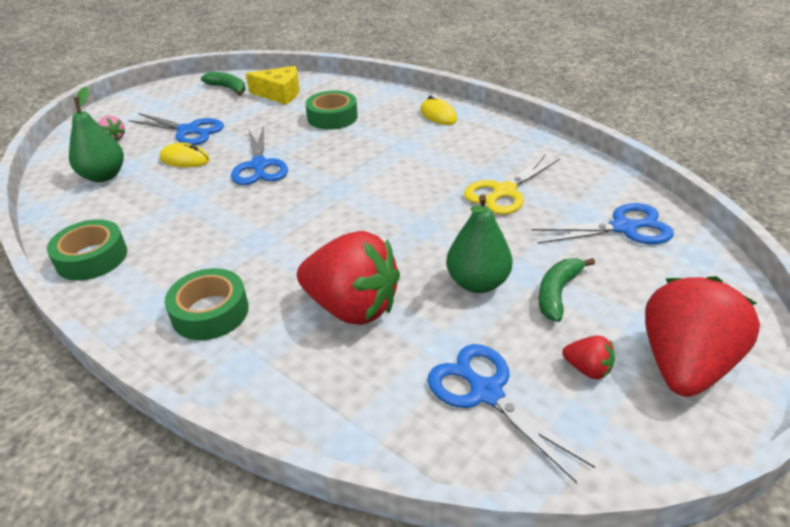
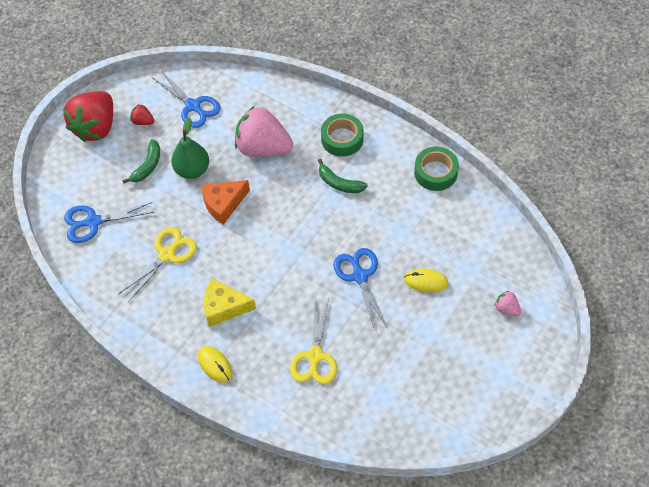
camera: 175 degrees right, 20 degrees up
(104, 176) = (481, 255): green pear -> none
(188, 131) = (443, 325): blue scissors -> none
(228, 88) = (440, 412): green banana -> green banana (339, 183)
(280, 94) = (379, 401): yellow cheese -> yellow cheese (224, 307)
(332, 117) = (315, 356): green tape -> yellow scissors
(352, 307) = (263, 148): red strawberry -> pink strawberry
(425, 238) = (223, 204): none -> orange cheese

